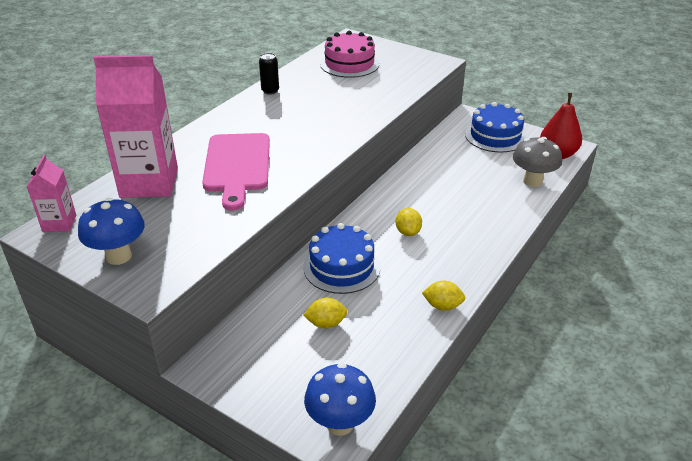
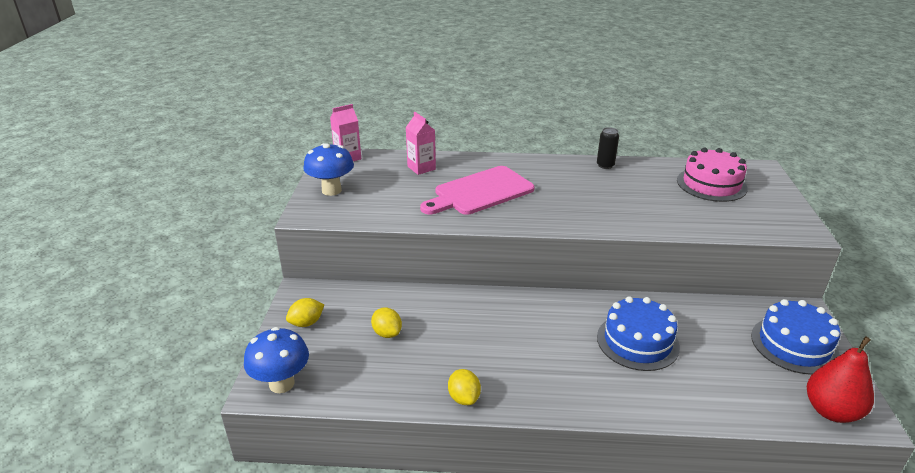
camera: 60 degrees right, 5 degrees down
(149, 183) = (421, 168): pink carton -> pink carton, size x0.50
(341, 267) = (463, 315): blue cake -> blue cake (637, 341)
(408, 232) = (549, 337): yellow lemon -> yellow lemon (306, 323)
(532, 181) = (744, 404): grey mushroom -> none

